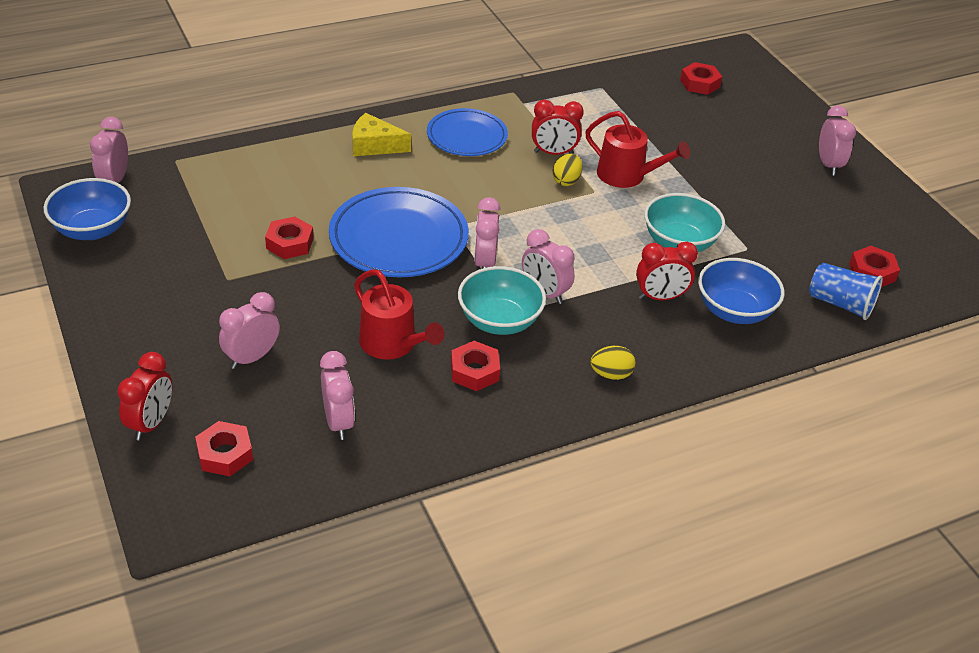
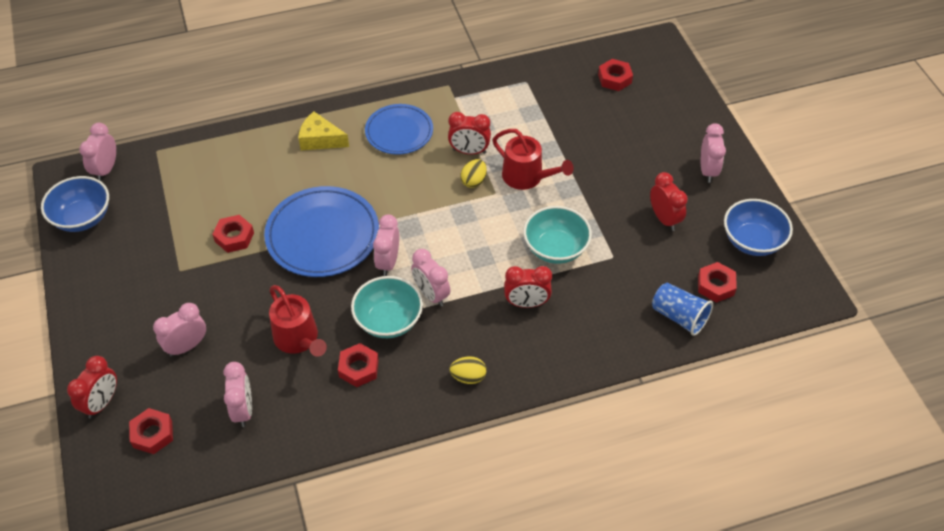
camera: 10 degrees right, 10 degrees up
(734, 311) = (586, 319): blue bowl -> blue bowl (752, 241)
(794, 211) = (664, 219): none -> red clock

